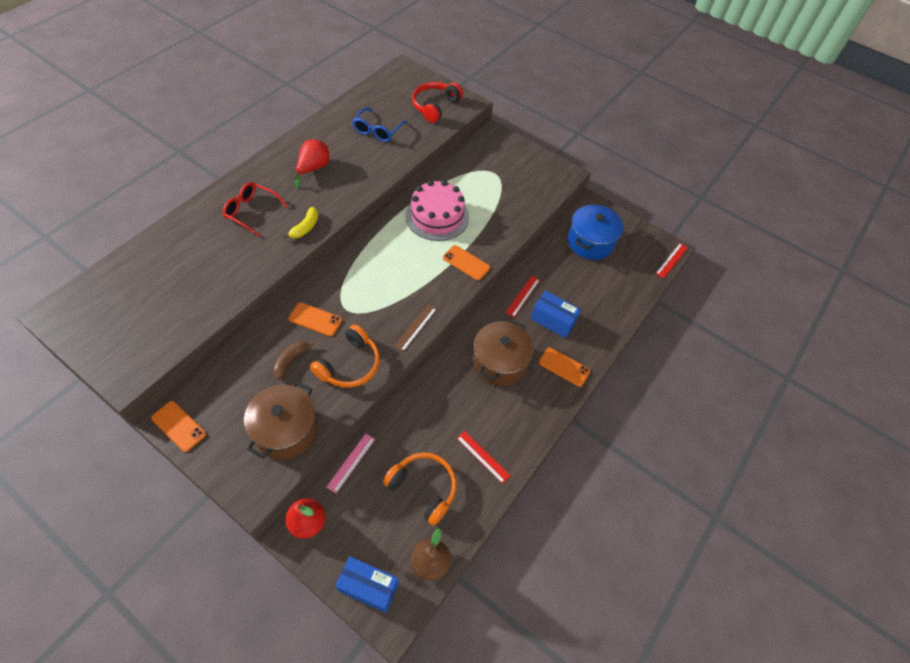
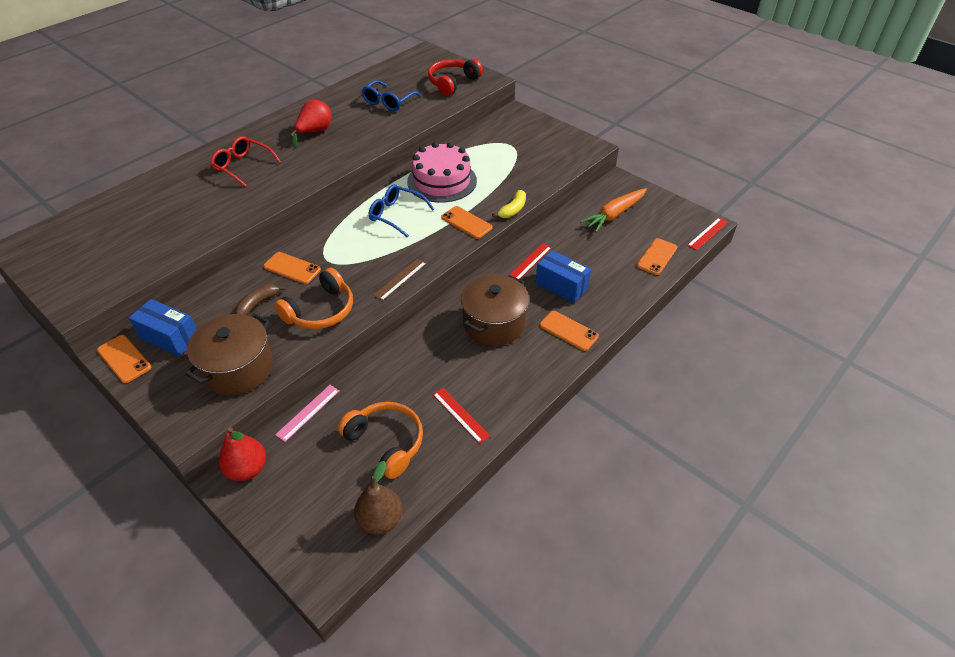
camera: 10 degrees right, 10 degrees down
(305, 227) = (295, 180): yellow banana -> yellow banana (513, 210)
(368, 587) = (303, 540): blue box -> blue box (170, 337)
(401, 256) = (396, 215): none -> blue glasses
(590, 242) = (614, 214): blue pot -> orange carrot
(631, 286) = (657, 257): none -> orange phone

